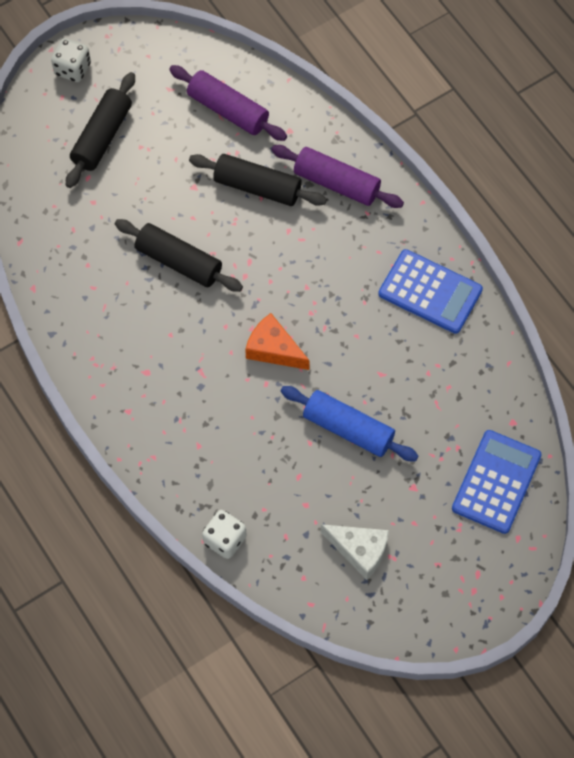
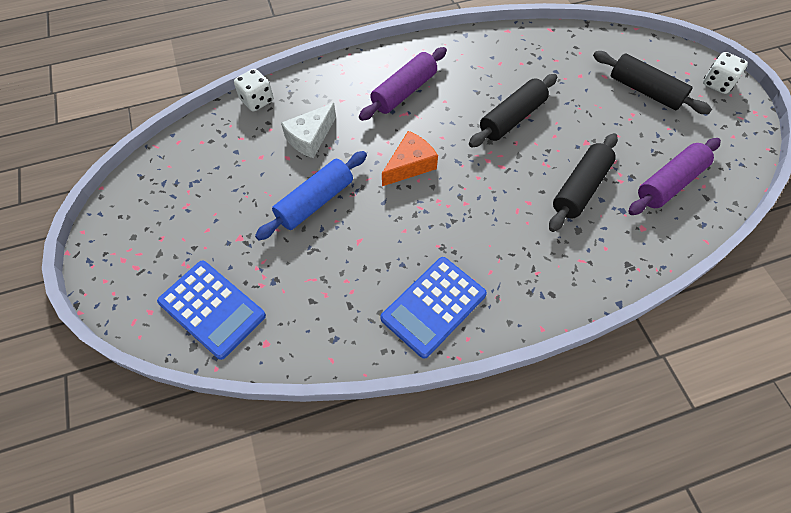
camera: 105 degrees right, 5 degrees down
(336, 183) = (576, 254): purple rolling pin -> purple rolling pin (404, 92)
(359, 550) = (203, 184): white cheese -> white cheese (310, 138)

